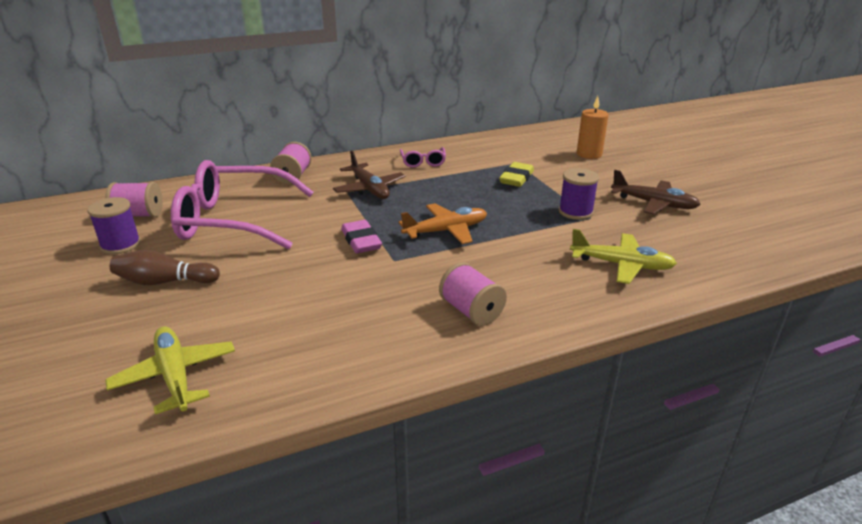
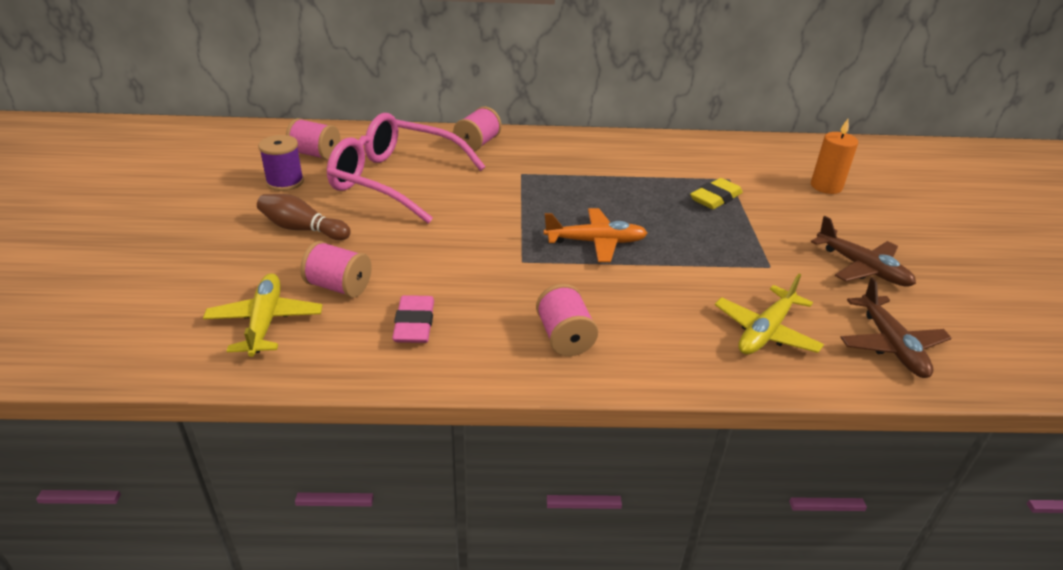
camera: 20 degrees right, 5 degrees up
(234, 323) = (339, 286): none -> pink spool
(361, 241) = (502, 232): pink eraser -> pink eraser (414, 324)
(369, 189) = (546, 175): brown plane -> brown plane (891, 345)
(423, 162) = (622, 155): pink glasses -> none
(575, 212) = (757, 255): purple spool -> none
(621, 265) = (765, 332): yellow plane -> yellow plane turned 90 degrees clockwise

